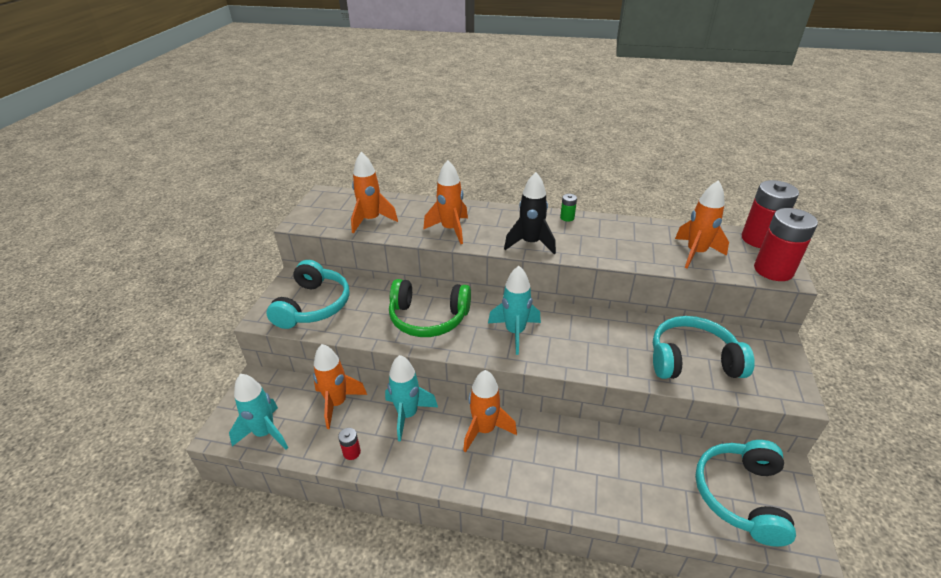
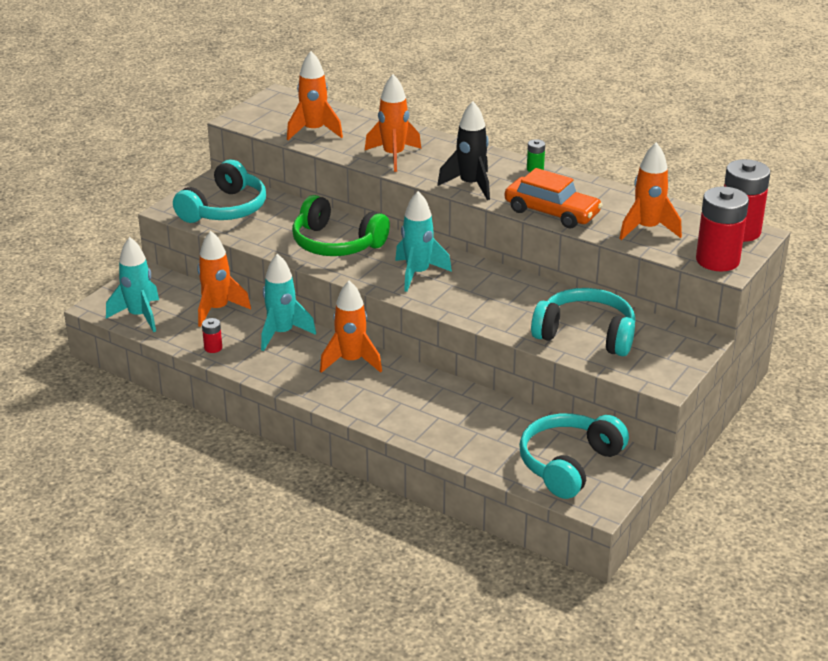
camera: 20 degrees right, 5 degrees down
(613, 254) = (551, 212): none -> orange car

